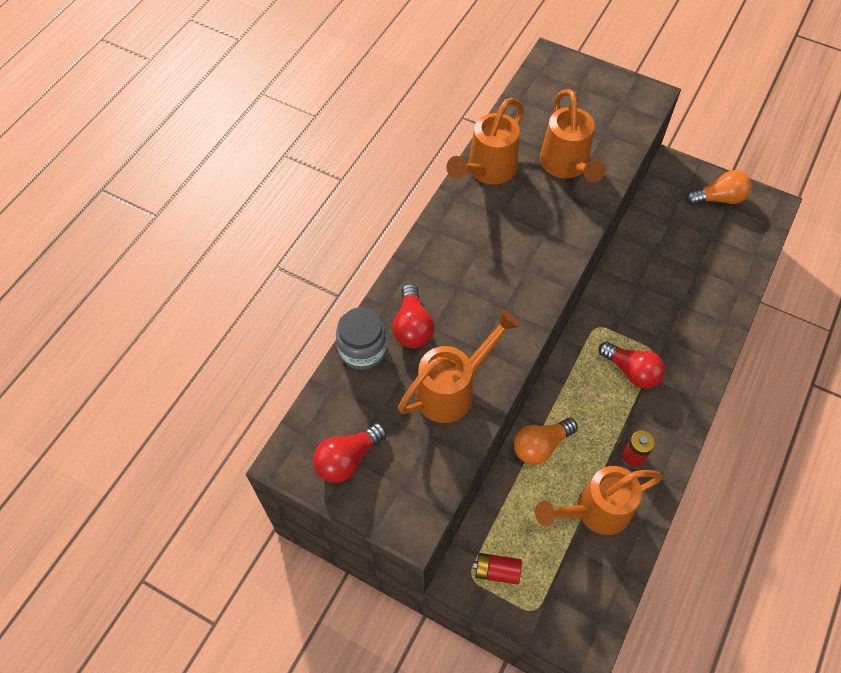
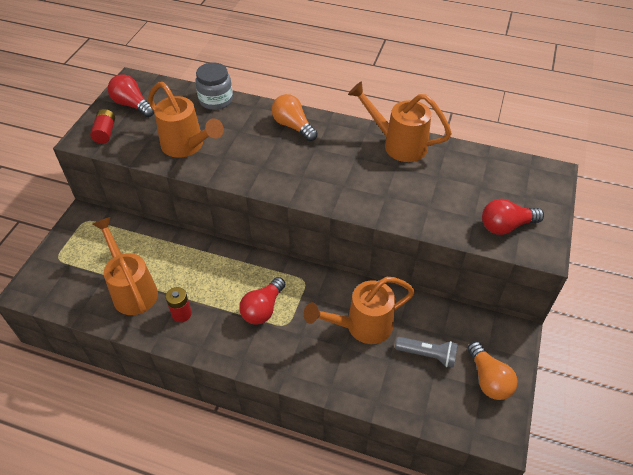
camera: 80 degrees right, 10 degrees down
(412, 326) = (238, 121): red light bulb -> red light bulb (506, 226)
(497, 571) = (88, 234): red battery -> red battery (105, 132)
(541, 446) = (187, 251): orange light bulb -> orange light bulb (293, 126)
(566, 167) = (422, 193): orange watering can -> orange watering can (361, 326)
(693, 237) = (428, 355): none -> grey flashlight

